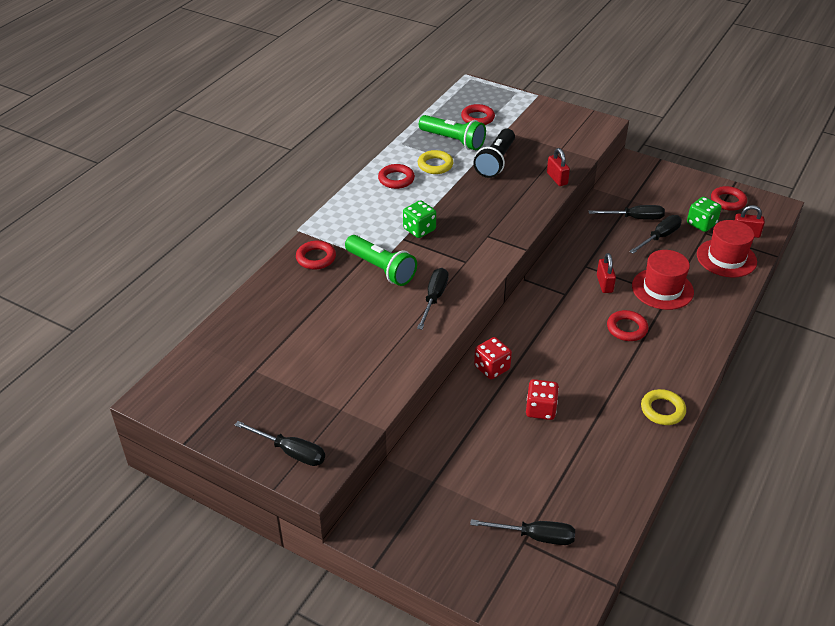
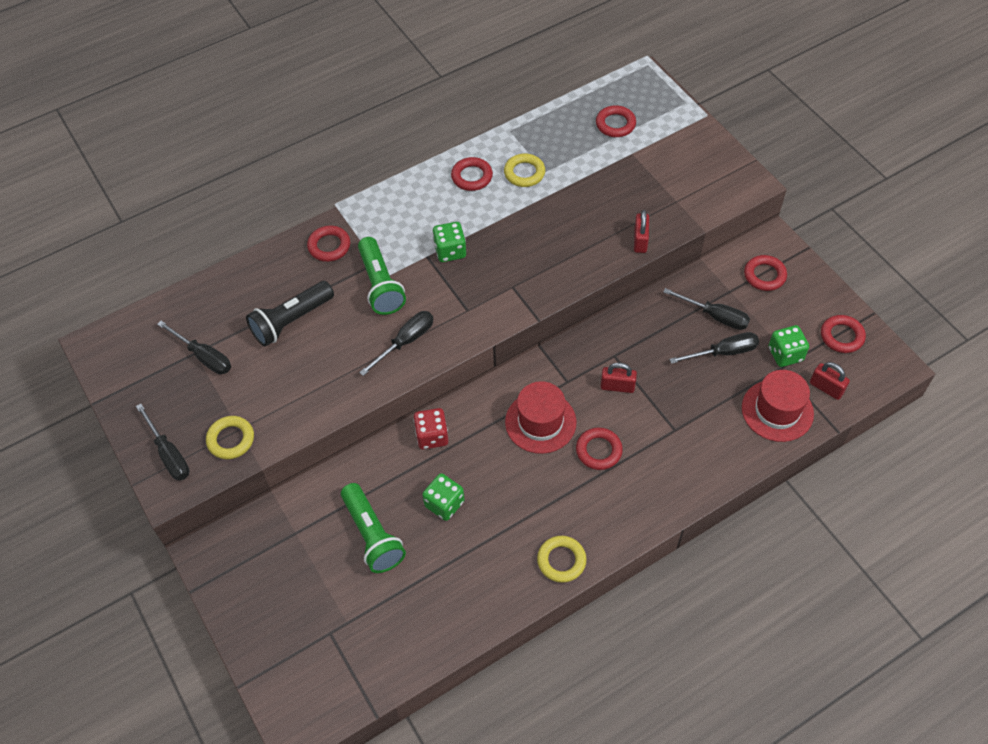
camera: 30 degrees right, 15 degrees up
(340, 419) = (231, 439): none -> yellow ring
(453, 141) = (566, 147): green flashlight -> green flashlight (372, 536)
(495, 162) = (590, 193): black flashlight -> black flashlight (291, 321)
(535, 536) = (342, 633): black screwdriver -> black screwdriver (204, 356)
(540, 409) = (444, 504): red dice -> green dice
(604, 284) = (617, 386): red padlock -> red padlock turned 75 degrees clockwise
(646, 184) = (764, 275): none -> red ring
(662, 289) = (674, 419): red hat -> red hat (540, 422)

